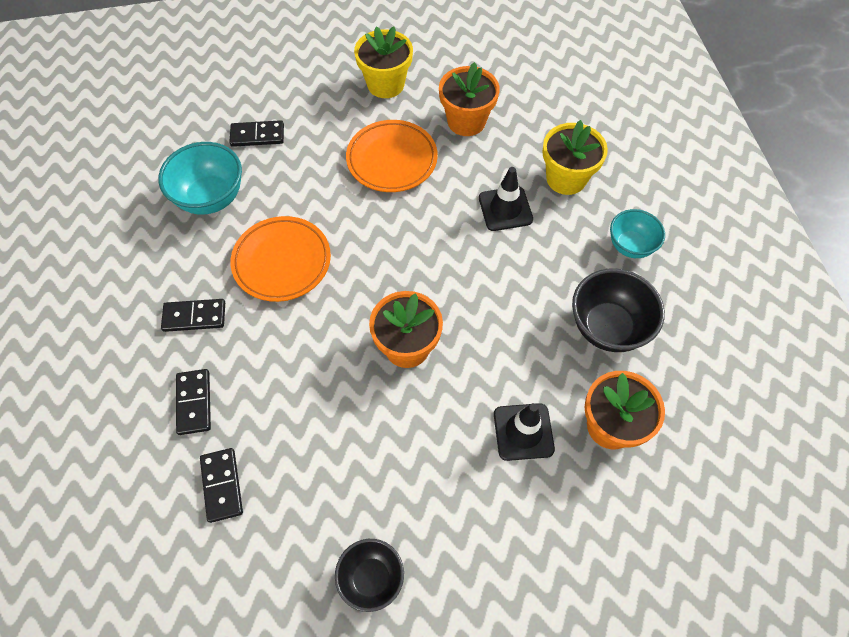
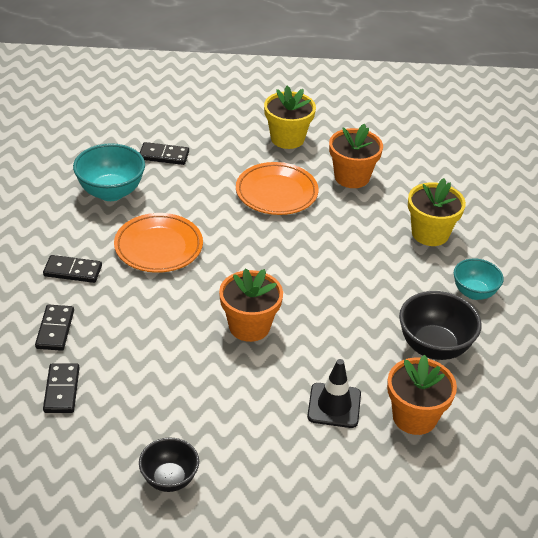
camera: 10 degrees right, 20 degrees down
(505, 209) = (367, 245): black traffic cone -> none

